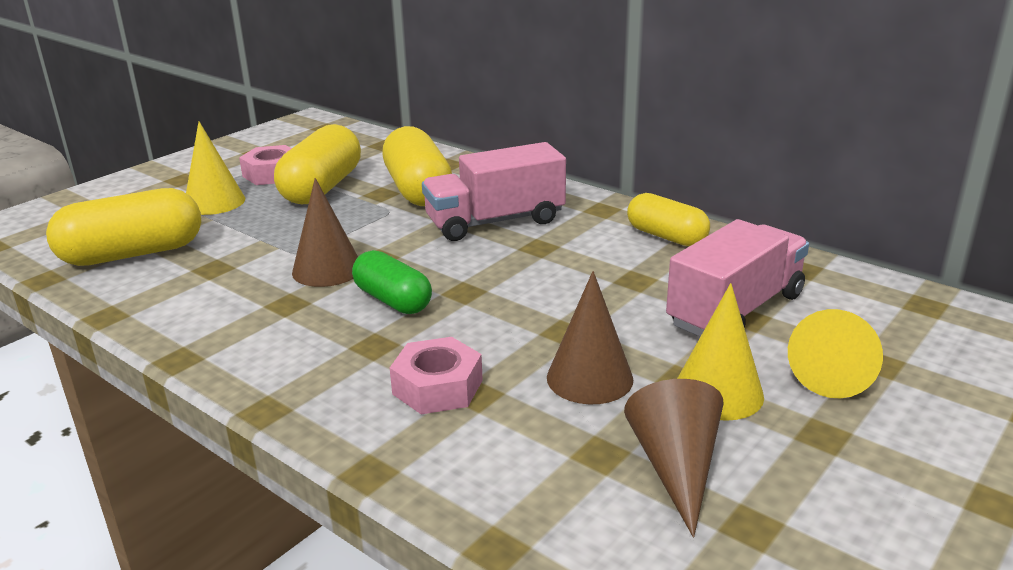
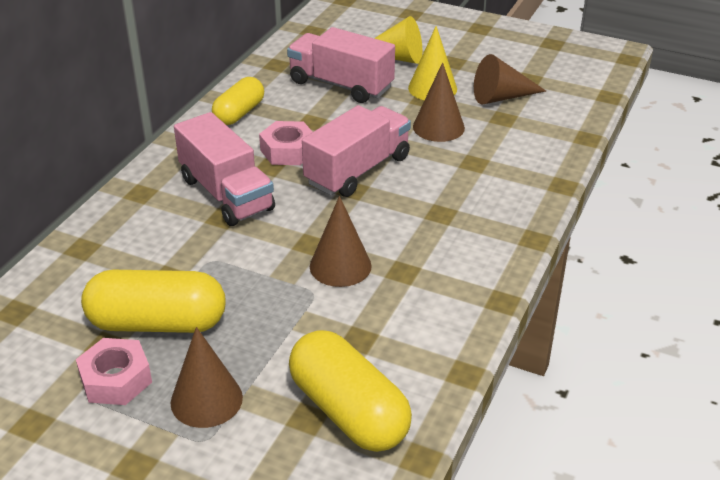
camera: 105 degrees left, 10 degrees up
(214, 202) = (206, 400): yellow cone -> brown cone
(393, 300) = (378, 219): green capsule -> none
(418, 190) = (158, 252): yellow capsule -> none
(437, 387) = (475, 177): pink nut -> pink nut (288, 151)
(502, 299) = (358, 170): none -> pink truck

